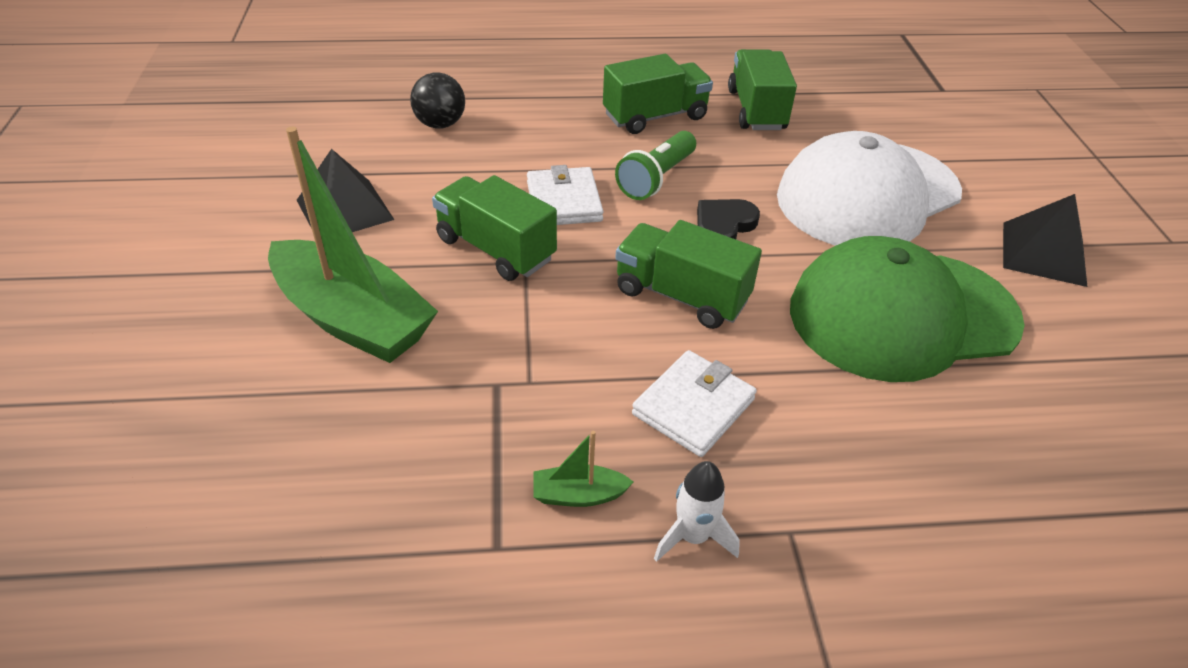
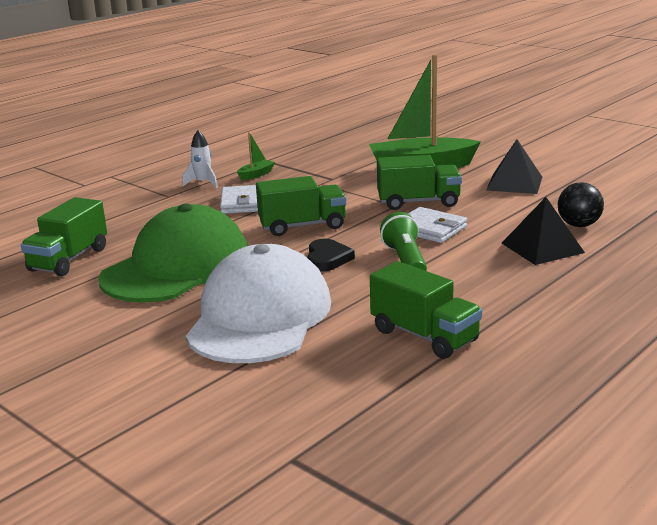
camera: 140 degrees right, 20 degrees down
(655, 116) = (480, 292): green truck -> green truck (69, 259)
(1043, 253) = (101, 338): black pyramid -> black pyramid (542, 248)

